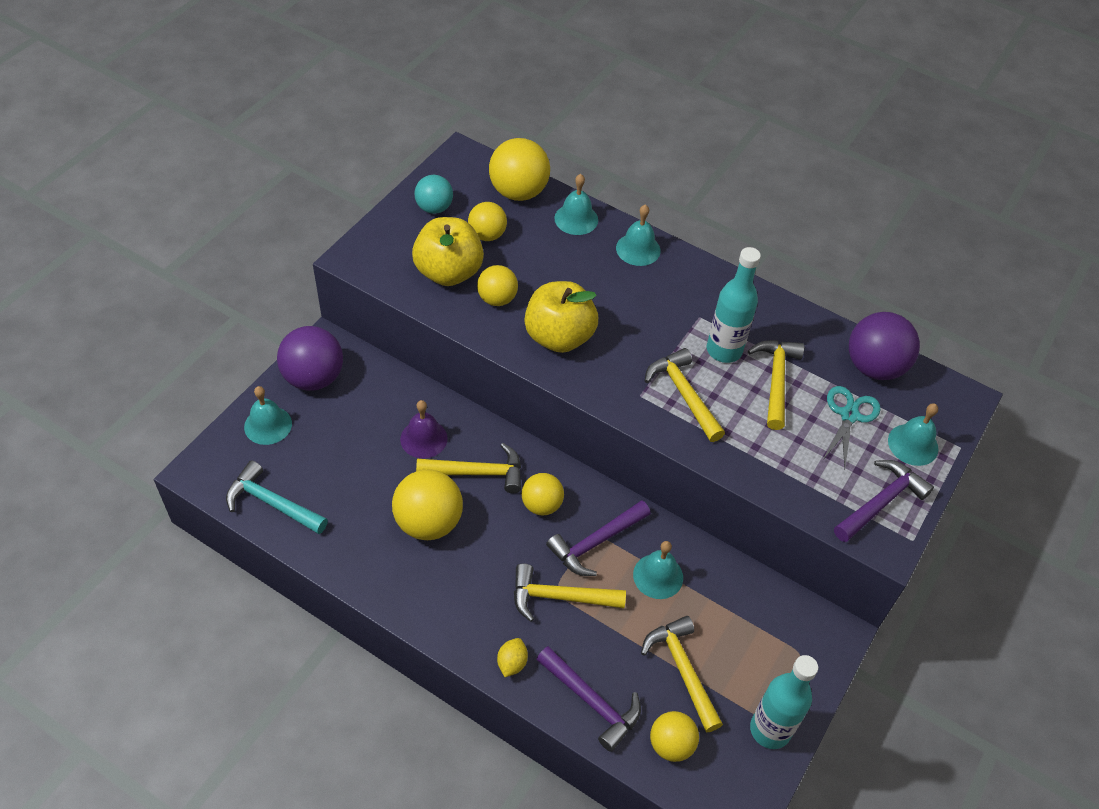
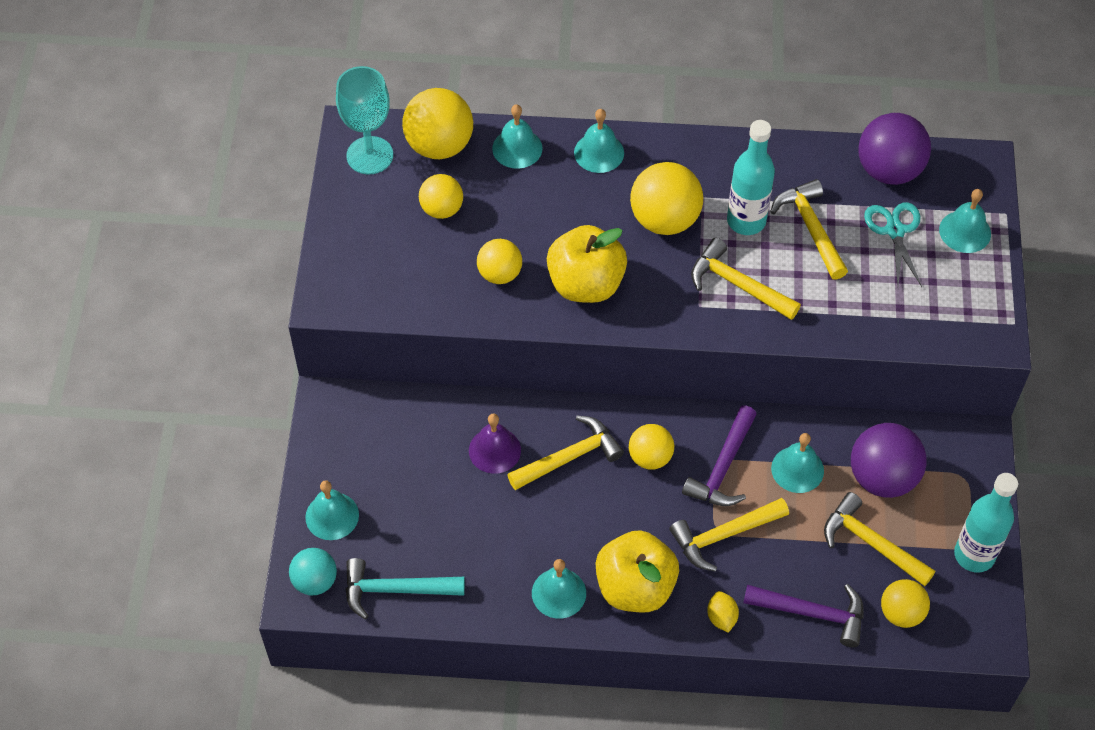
camera: 25 degrees left, 5 degrees up
(314, 377) = (341, 444): purple ball -> purple ball (882, 477)
(394, 572) = (559, 593): none -> turquoise bell
(428, 522) = (557, 529): yellow ball -> yellow ball (665, 219)
(434, 208) = (367, 205): turquoise ball -> turquoise ball (315, 581)
(448, 272) = (432, 269): yellow apple -> yellow apple (635, 587)
(462, 176) = (370, 155): none -> turquoise goblet
(880, 502) = (968, 301): purple hammer -> none

